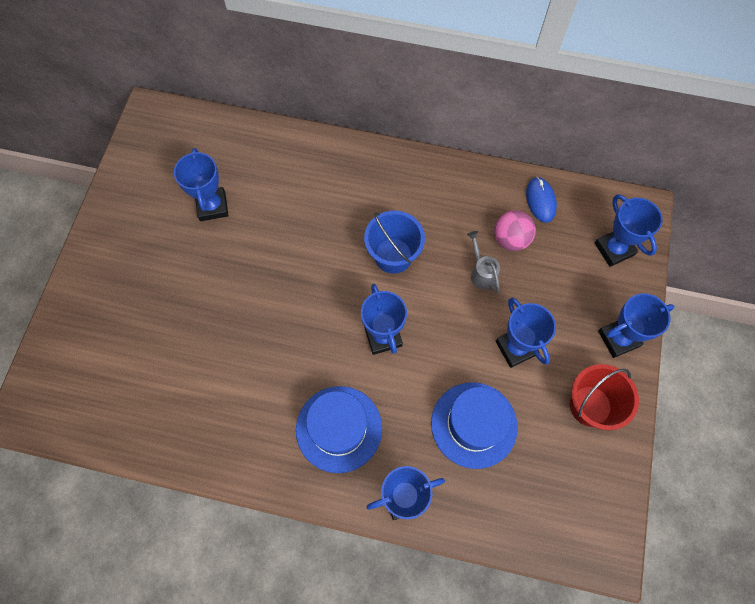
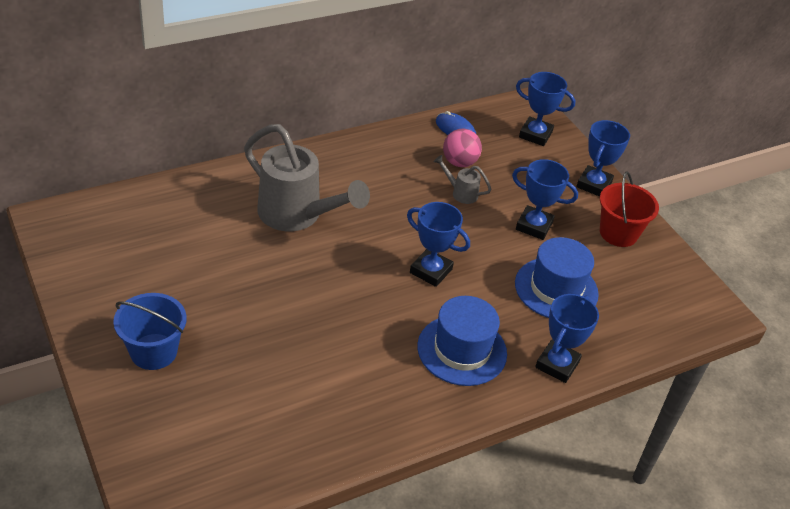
camera: 45 degrees left, 25 degrees down
(212, 206) = (187, 257): blue trophy -> none
(325, 216) = (298, 216): none -> grey watering can
(393, 256) = (382, 215): blue bucket -> blue bucket (153, 351)

